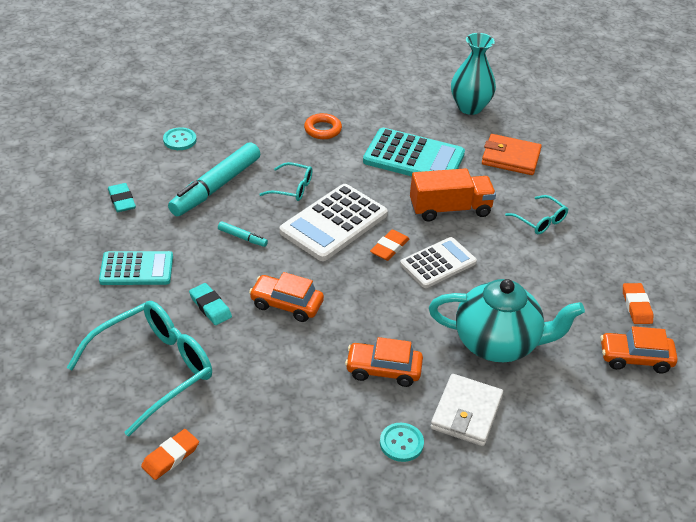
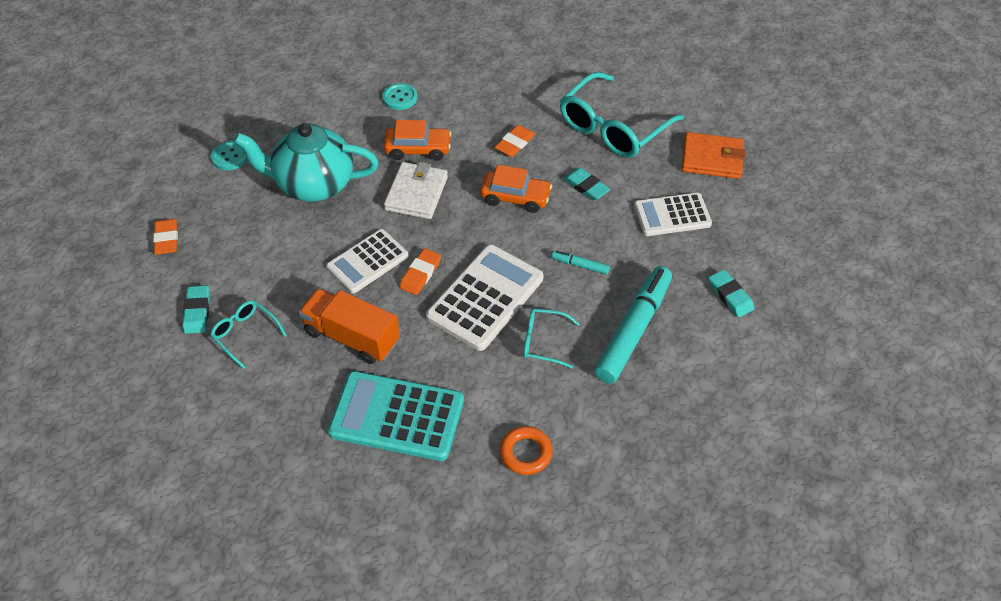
camera: 175 degrees right, 10 degrees up
(136, 269) = (672, 215): turquoise calculator -> white calculator
(170, 457) = (573, 71): orange eraser -> orange eraser (515, 143)
(179, 140) = (708, 402): turquoise button -> turquoise button (230, 157)
(450, 209) = (352, 337): orange truck -> orange truck turned 45 degrees clockwise
(466, 413) = (347, 124): white wallet -> white wallet (416, 193)
(470, 107) = (313, 540): turquoise vase -> none
(510, 158) = (265, 437): orange wallet -> orange wallet (712, 159)
(586, 242) = (197, 312): none -> turquoise eraser
(635, 358) = (186, 186): orange car -> none

